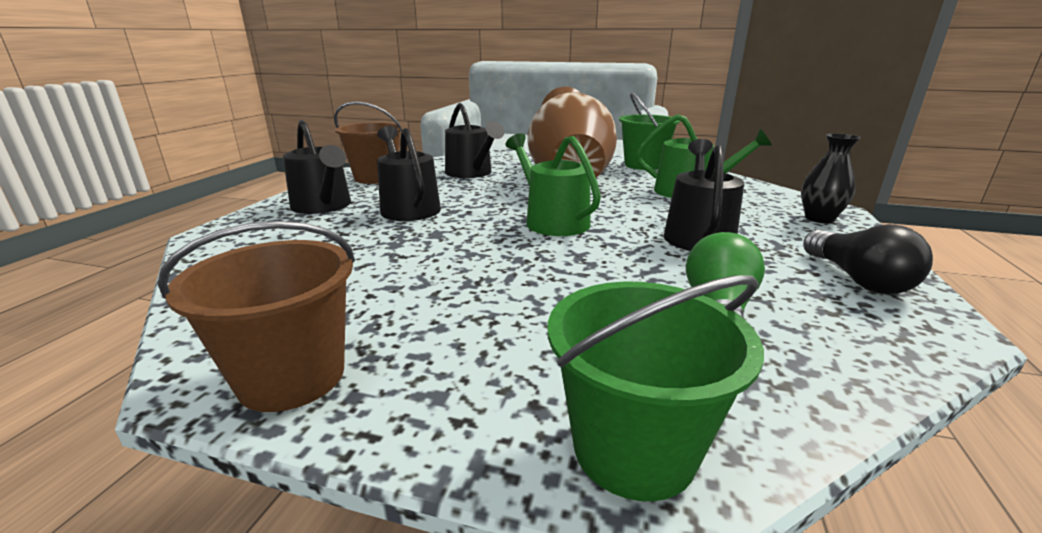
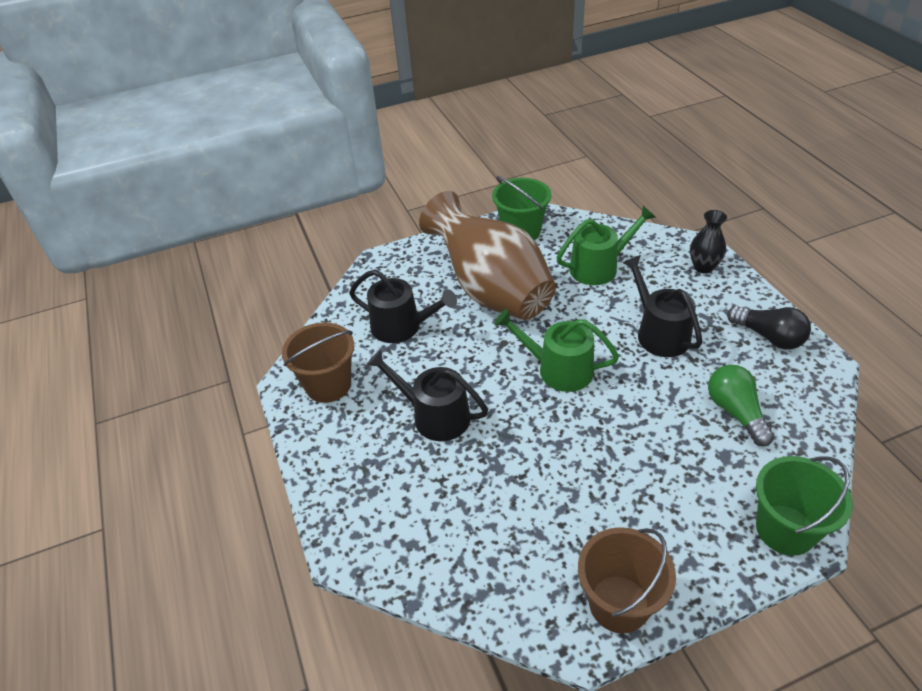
camera: 35 degrees left, 20 degrees up
(323, 206) = (363, 457): black watering can -> none

